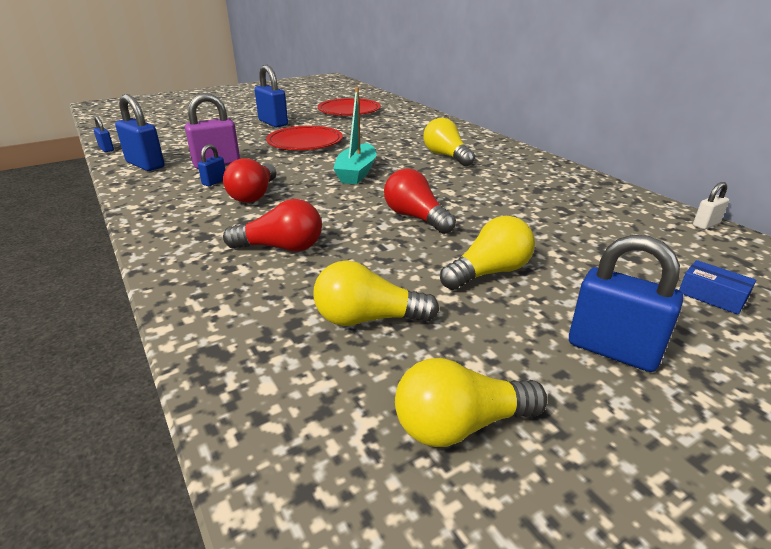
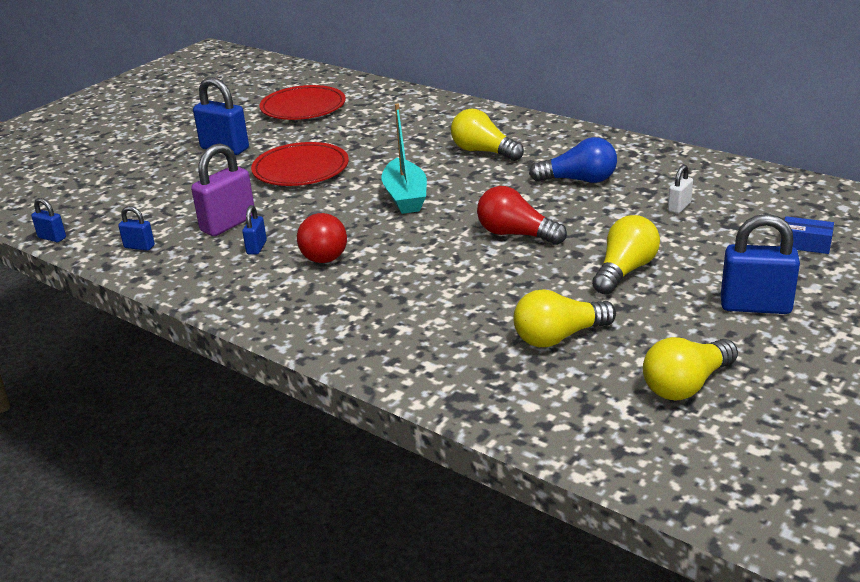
camera: 20 degrees left, 0 degrees up
(145, 165) = (139, 247): blue padlock -> blue padlock, size x0.52
(281, 247) = (417, 299): red light bulb -> none
(507, 189) = (579, 180): none -> blue light bulb
(706, 225) = (774, 176): white padlock -> white padlock (679, 207)

